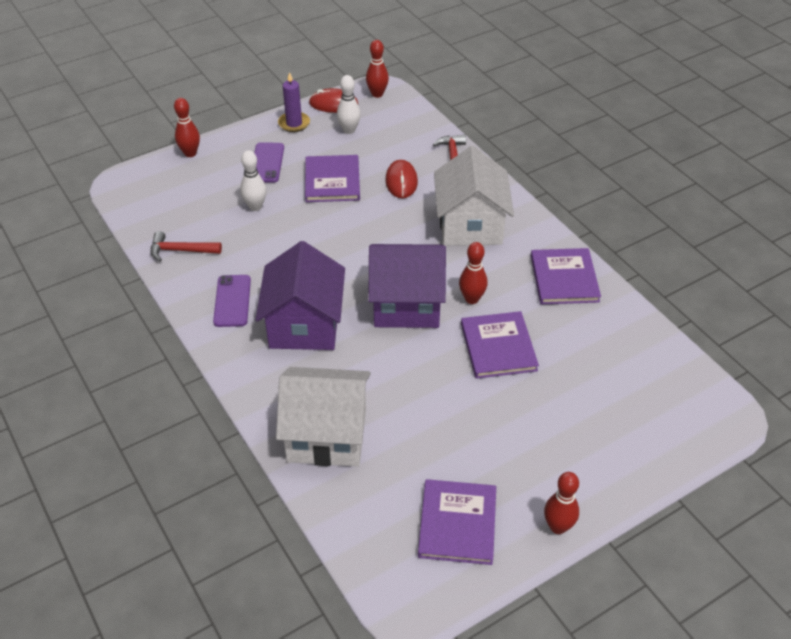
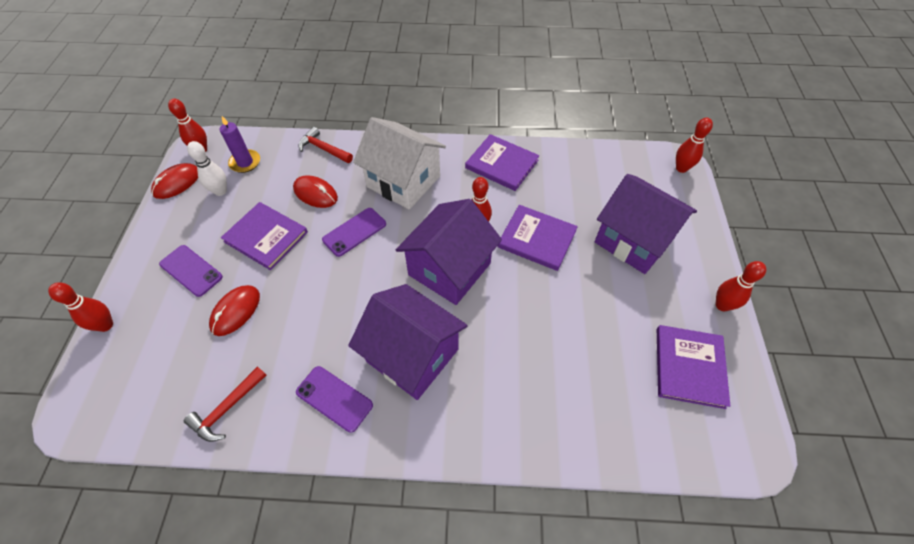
camera: 55 degrees left, 10 degrees up
(255, 207) = (236, 311): white bowling pin -> red mouse
(294, 123) = (166, 223): purple candle -> purple candle (245, 162)
(327, 435) = (548, 410): white house -> none
(386, 226) = (354, 232): none -> purple phone
(457, 523) = (689, 367): purple book -> purple book turned 60 degrees clockwise
(571, 422) = (634, 240): none -> purple house
(721, 424) = (681, 168): none -> red bowling pin

